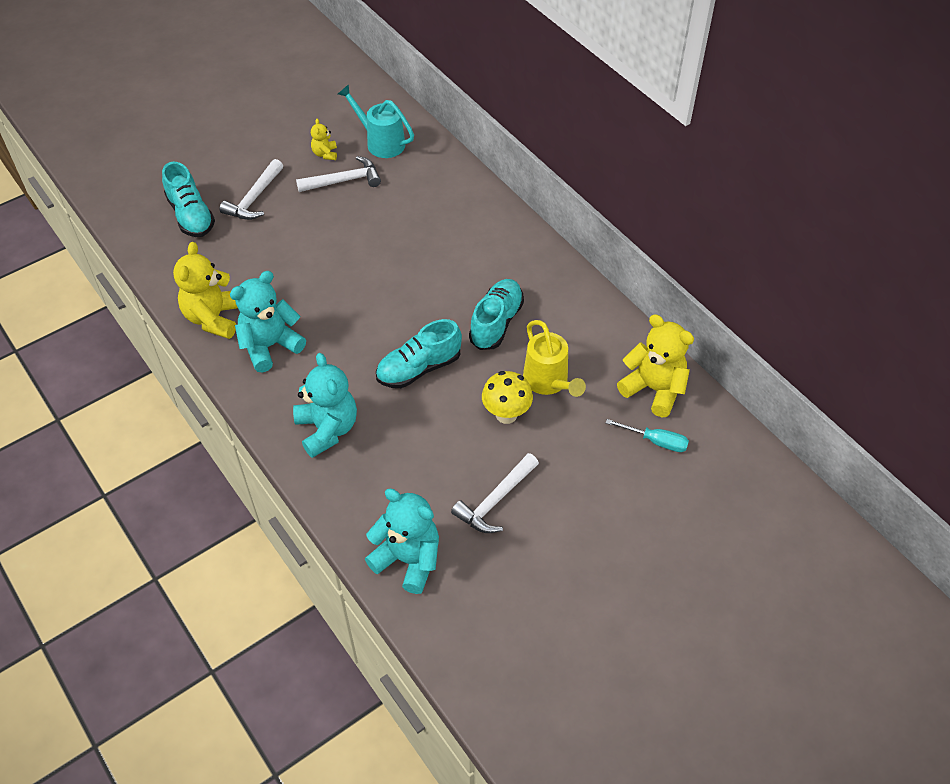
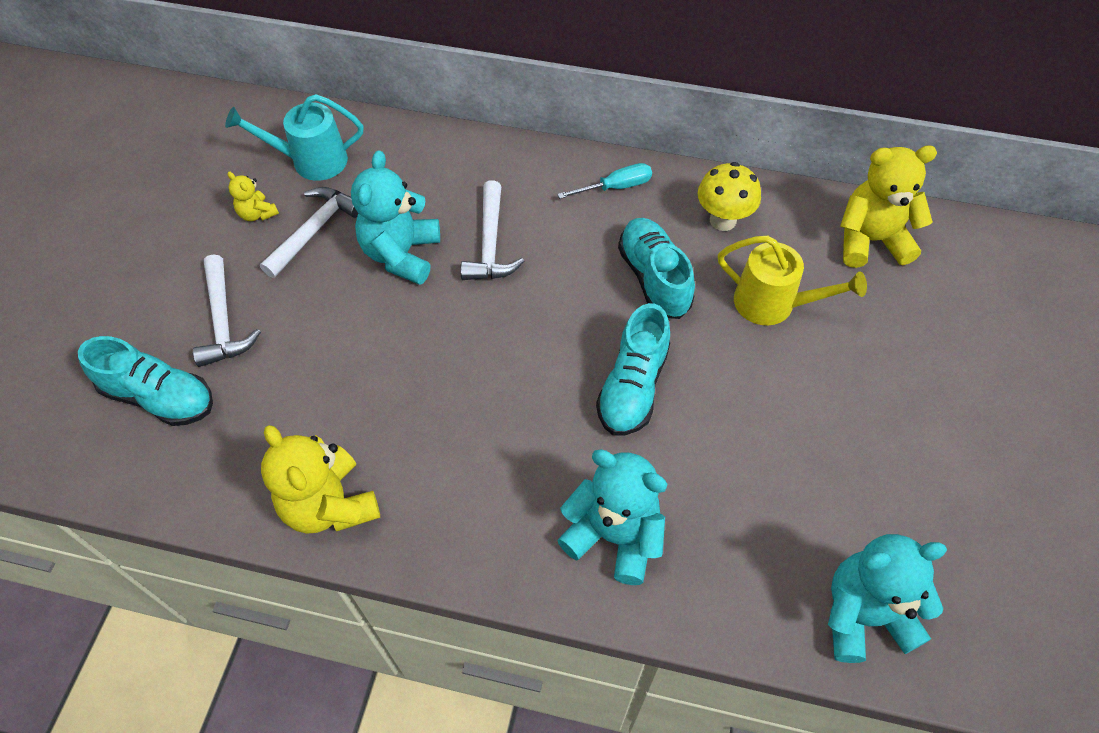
camera: 40 degrees left, 5 degrees up
(270, 346) = (438, 487): turquoise teddy bear -> turquoise teddy bear (401, 254)
(495, 501) = (869, 472): white hammer -> white hammer (490, 244)
(506, 414) = (773, 370): yellow mushroom -> yellow mushroom (723, 220)
(656, 441) = (931, 291): turquoise screwdriver -> turquoise screwdriver (616, 187)

